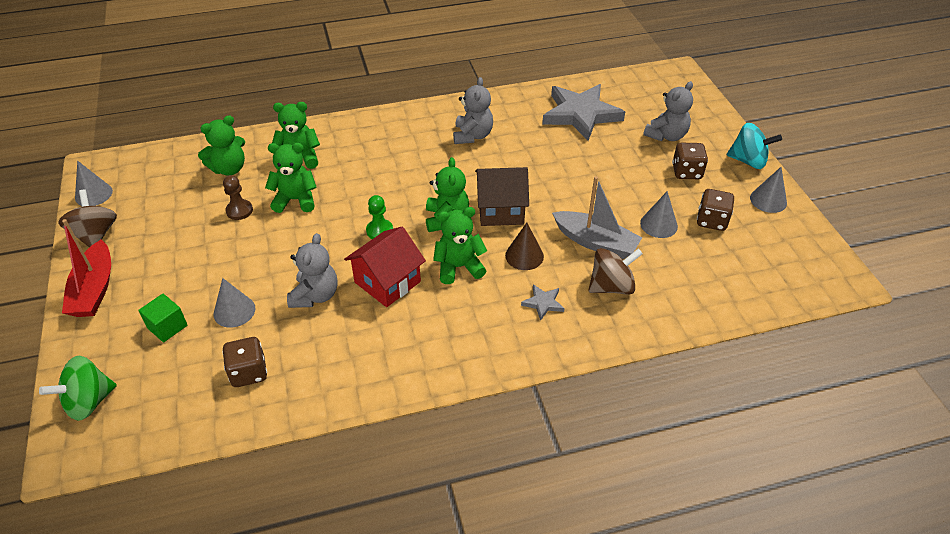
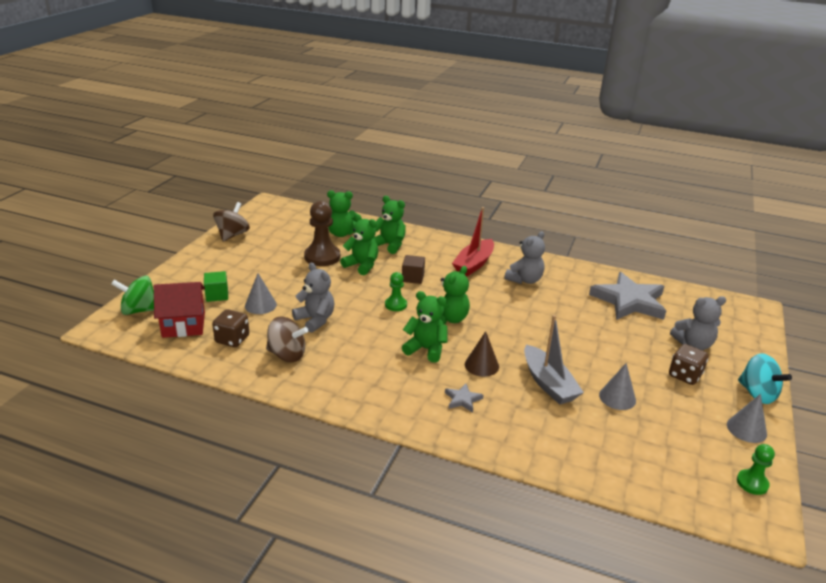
camera: 35 degrees right, 15 degrees down
(93, 194) = (253, 216): grey cone -> none
(94, 289) = (202, 260): red boat -> red boat (474, 264)
(239, 210) = (322, 257): brown pawn -> brown pawn, size x1.79
(315, 295) = (315, 320): grey teddy bear -> grey teddy bear turned 90 degrees counterclockwise
(364, 188) = (413, 278): none -> brown cube
(387, 282) = (368, 334): red house -> red house (184, 325)
(500, 210) = (495, 331): brown house -> none
(611, 286) = (529, 416): brown spinning top -> brown spinning top (287, 355)
(711, 221) = (671, 417): brown dice -> none
(810, 249) = (752, 483): none -> green pawn

